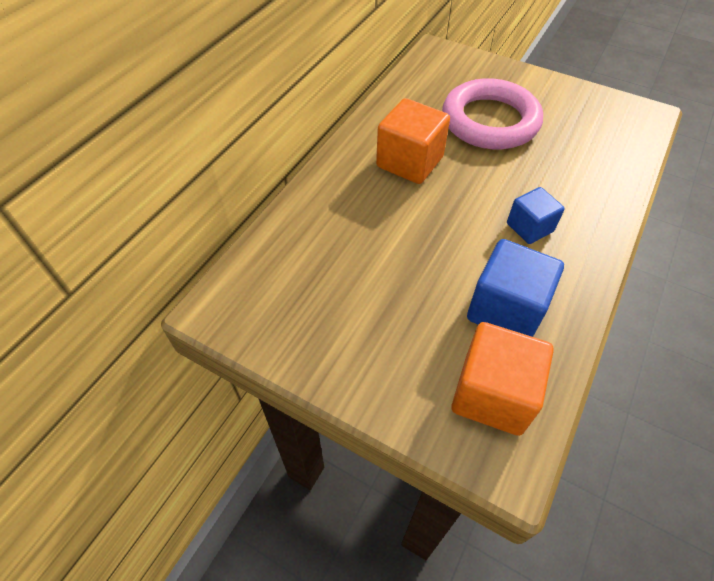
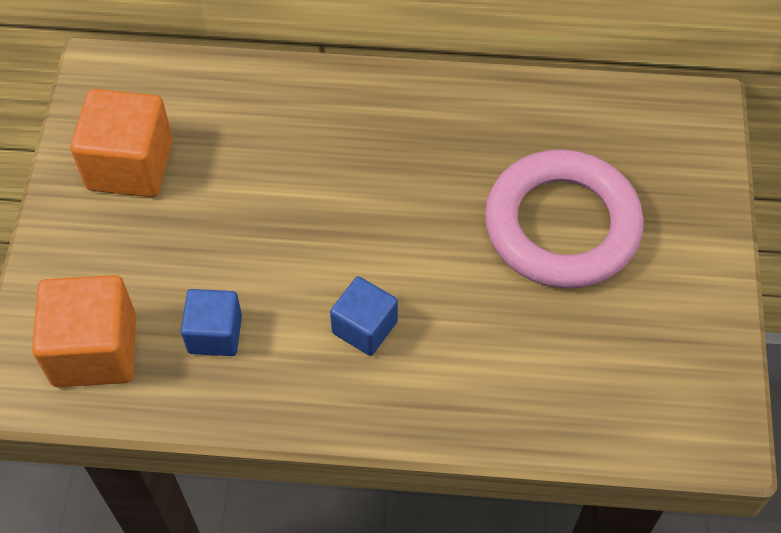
camera: 65 degrees right, 5 degrees up
(410, 162) = (417, 159): orange cube -> orange cube (130, 165)
(506, 310) = (215, 334): blue cube -> blue cube, size x0.61

